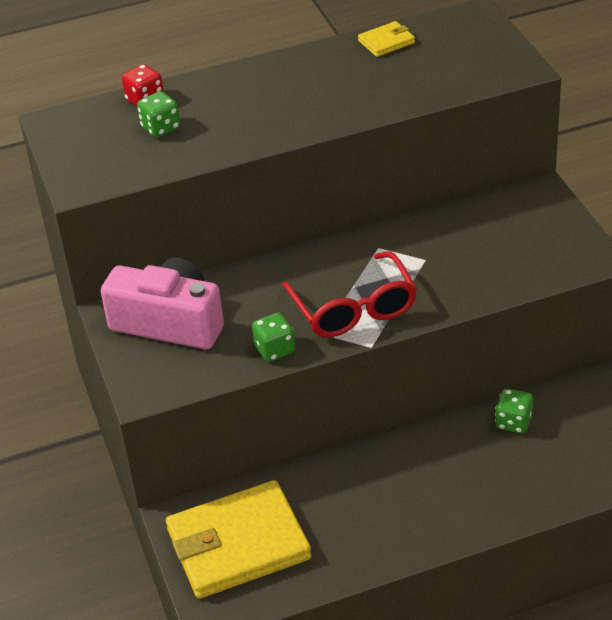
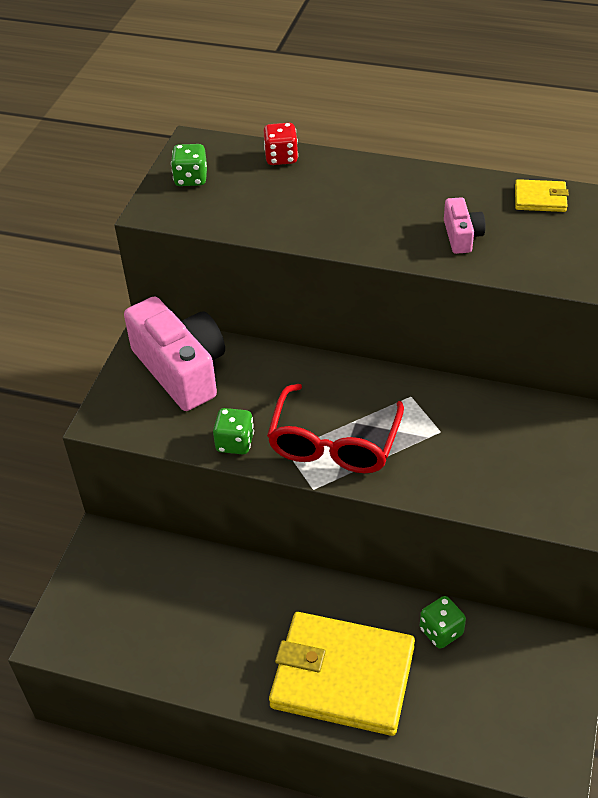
camera: 35 degrees right, 5 degrees up
(161, 128) = (267, 189): green dice -> green dice (191, 179)
(238, 544) = (122, 593): yellow wallet -> yellow wallet (343, 676)
(356, 93) = (461, 236): none -> pink camera

